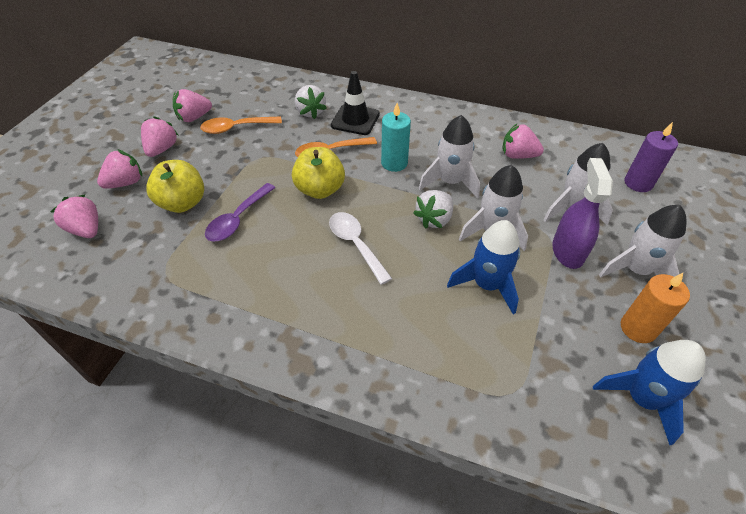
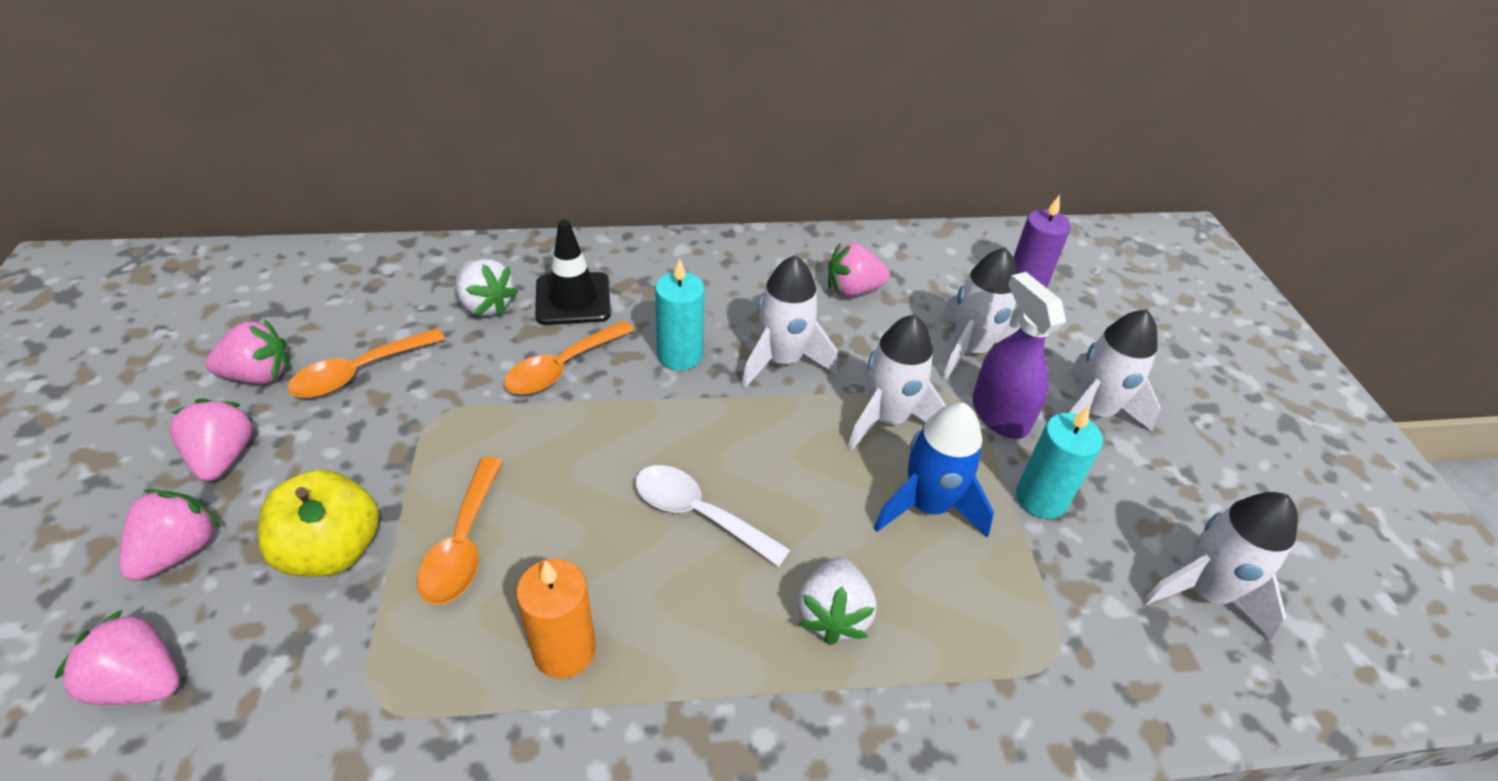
camera: 30 degrees left, 5 degrees down
(194, 117) = (259, 375): pink strawberry -> pink strawberry turned 135 degrees counterclockwise
(238, 219) = (463, 544): purple spoon -> orange spoon
(320, 189) = (583, 439): yellow apple -> none
(434, 219) = (794, 428): white strawberry -> white strawberry (833, 614)
(563, 306) = (1041, 498): none -> turquoise candle
(638, 328) = (1143, 494): orange candle -> orange candle (564, 650)
(641, 398) = (1204, 591): blue rocket -> white rocket

